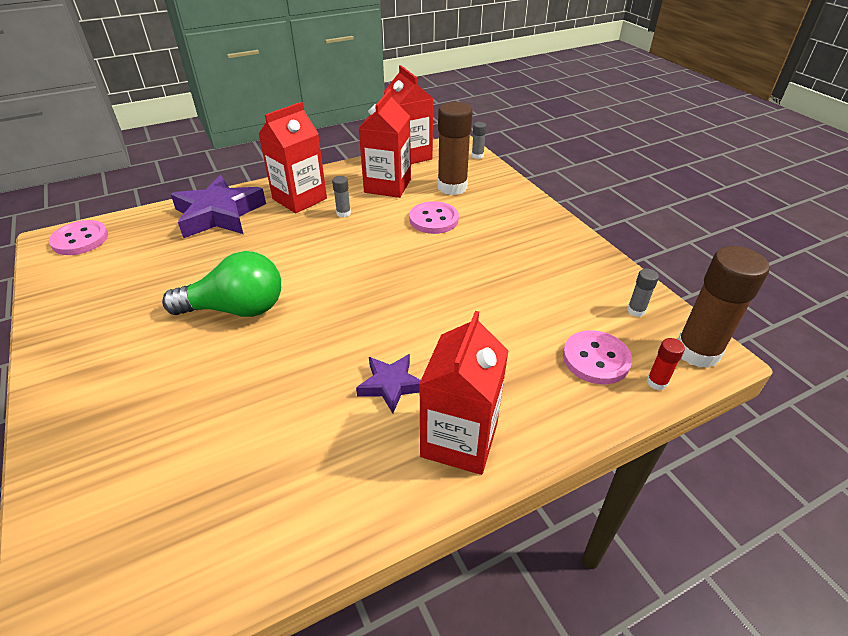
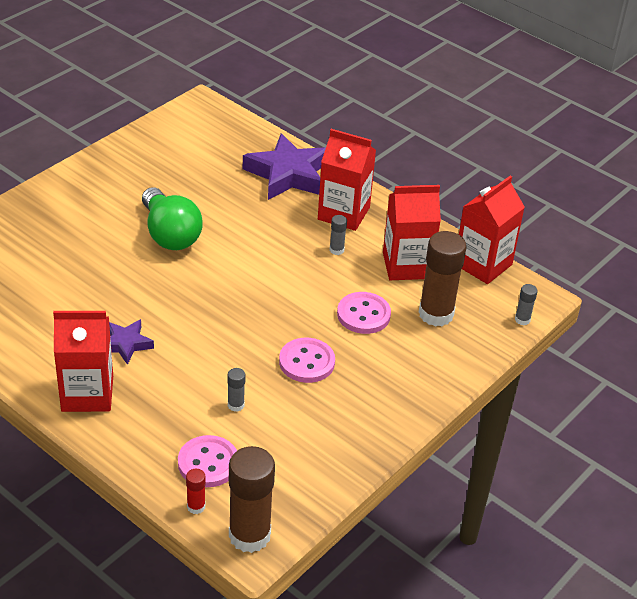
camera: 65 degrees right, 0 degrees up
(80, 239) = (210, 117): pink button -> pink button (307, 362)
(636, 311) = (290, 487): grey glue stick -> grey glue stick (236, 405)

